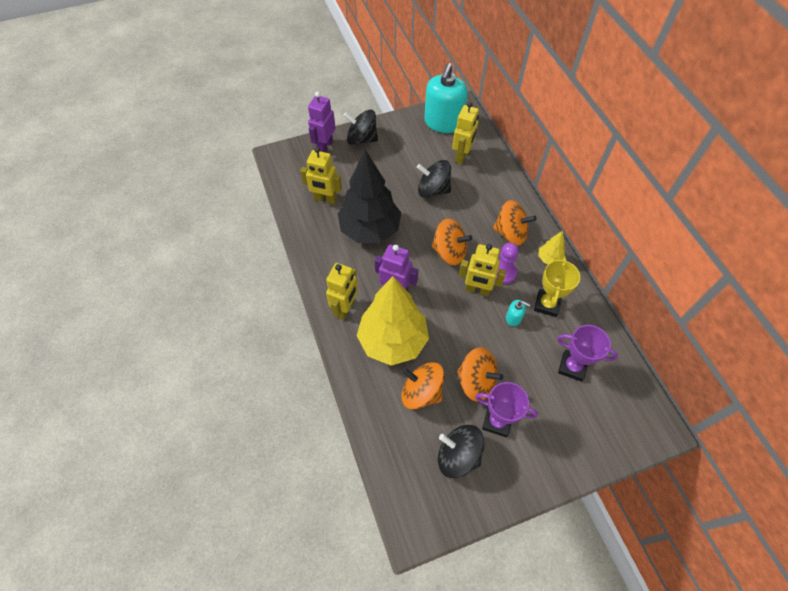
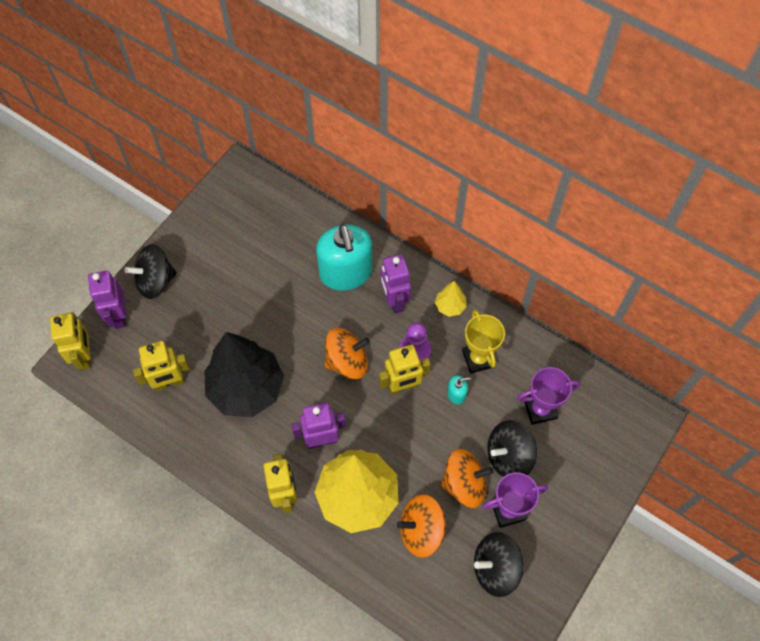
camera: 35 degrees left, 5 degrees up
(433, 190) = (281, 298): black spinning top -> black spinning top (509, 456)
(443, 122) = (234, 205): turquoise soap dispenser -> turquoise soap dispenser (345, 272)
(462, 156) = (283, 236): yellow robot -> yellow robot (85, 356)
(510, 233) = (394, 301): orange spinning top -> purple robot

